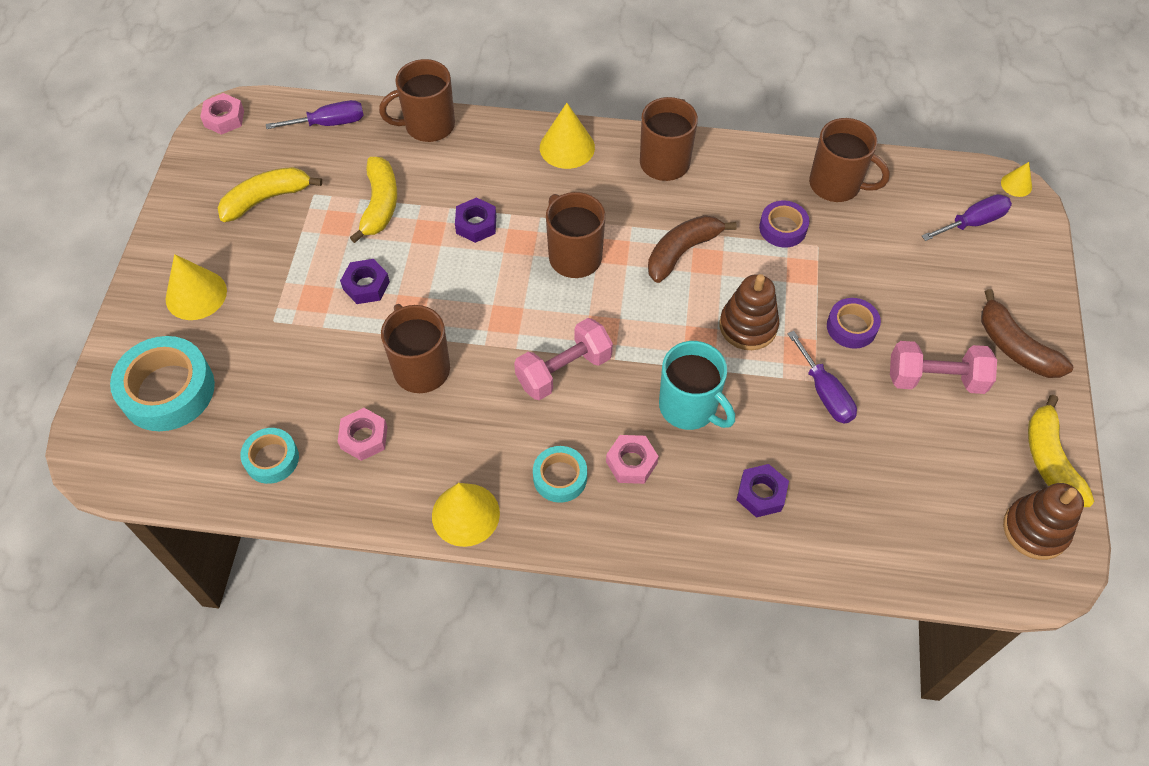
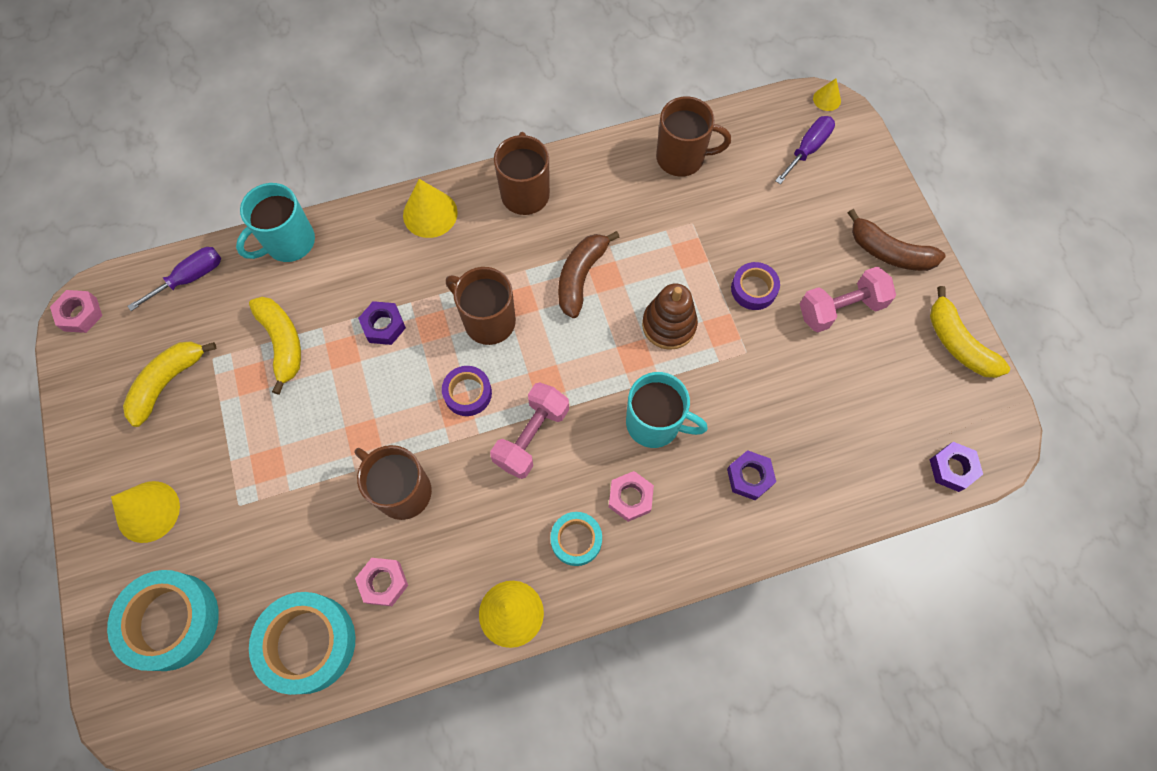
camera: 25 degrees left, 10 degrees up
(271, 459) = (307, 643): turquoise tape -> turquoise tape, size x1.78
(366, 285) = (310, 431): purple nut -> purple nut (952, 468)
(428, 125) = (289, 242): brown mug -> turquoise mug
(782, 228) = (656, 218): purple tape -> purple tape (467, 393)
(825, 392) = (759, 360): purple screwdriver -> none
(1035, 530) = (972, 410): brown stacking toy -> none

